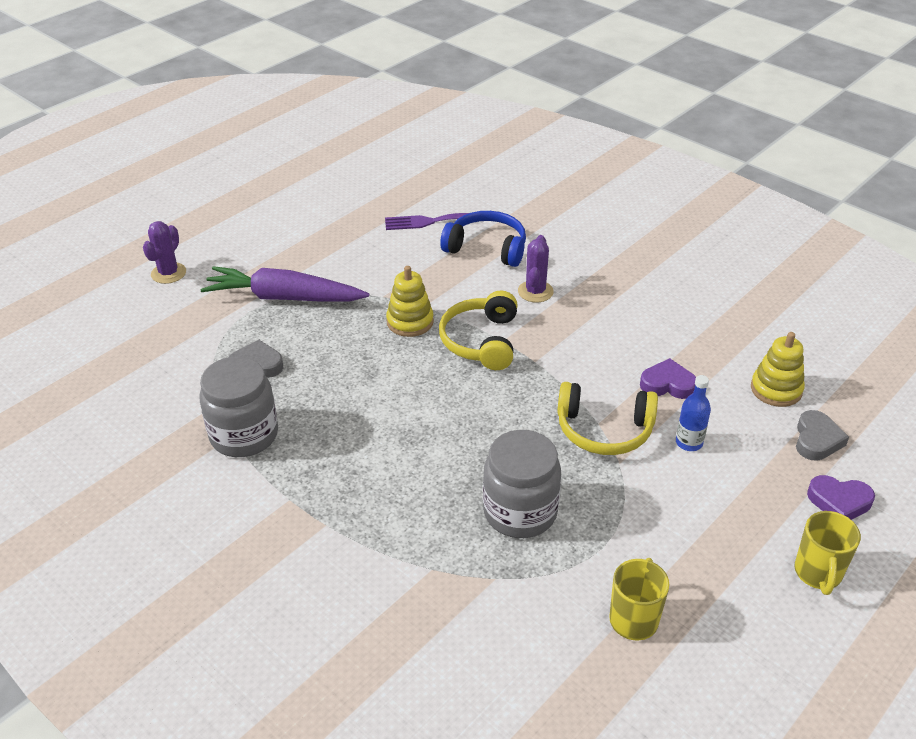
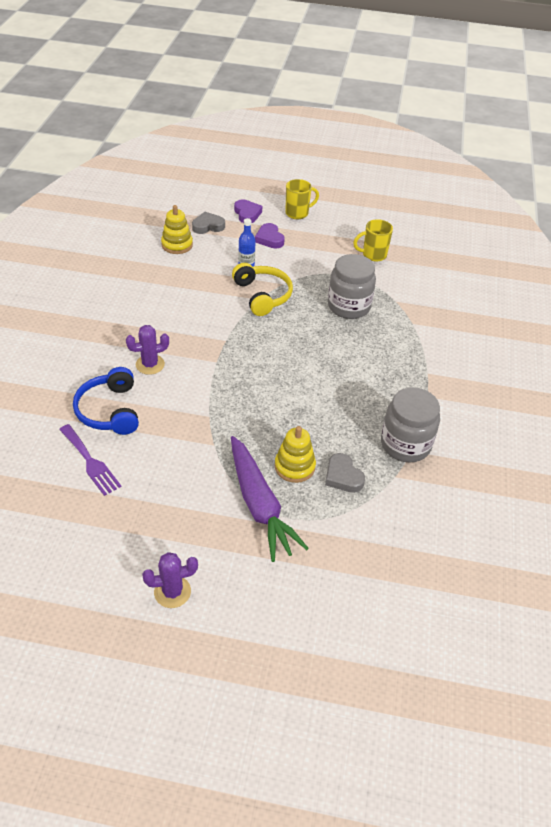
camera: 125 degrees left, 5 degrees up
(168, 273) = (289, 614): purple cactus -> purple cactus (172, 592)
(410, 322) = (232, 415): yellow stacking toy -> yellow stacking toy (294, 466)
(481, 341) = (225, 371): yellow headphones -> none
(667, 384) = (204, 282): purple heart -> purple heart (269, 239)

